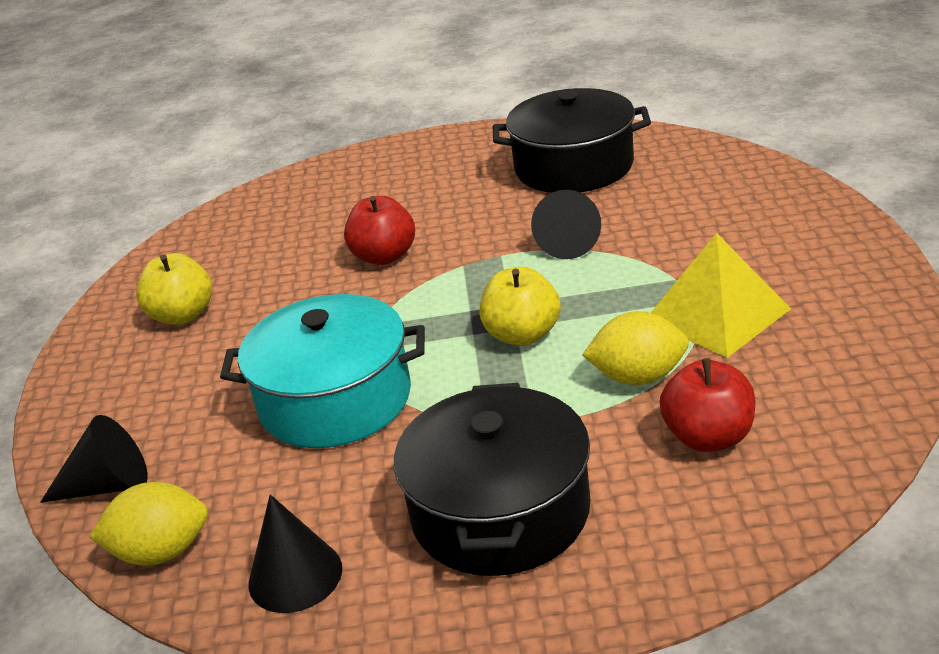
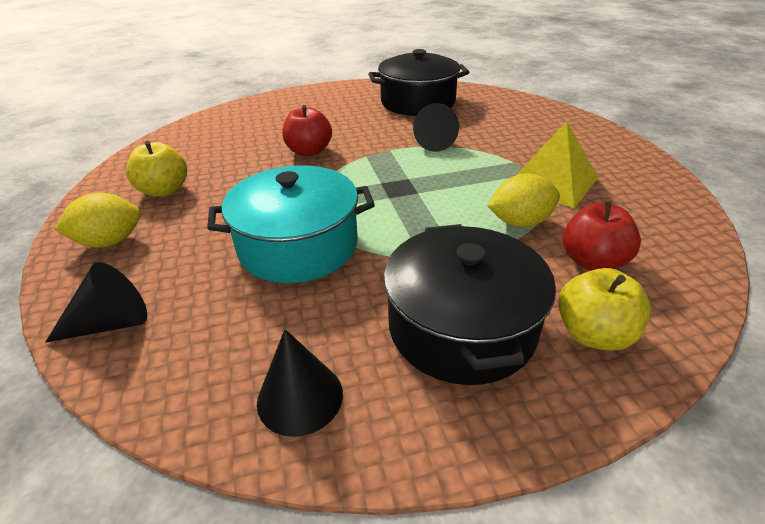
camera: 15 degrees left, 5 degrees up
(162, 552) = (167, 382): yellow lemon -> yellow lemon (110, 242)
(522, 335) = (425, 197): yellow apple -> yellow apple (593, 334)

